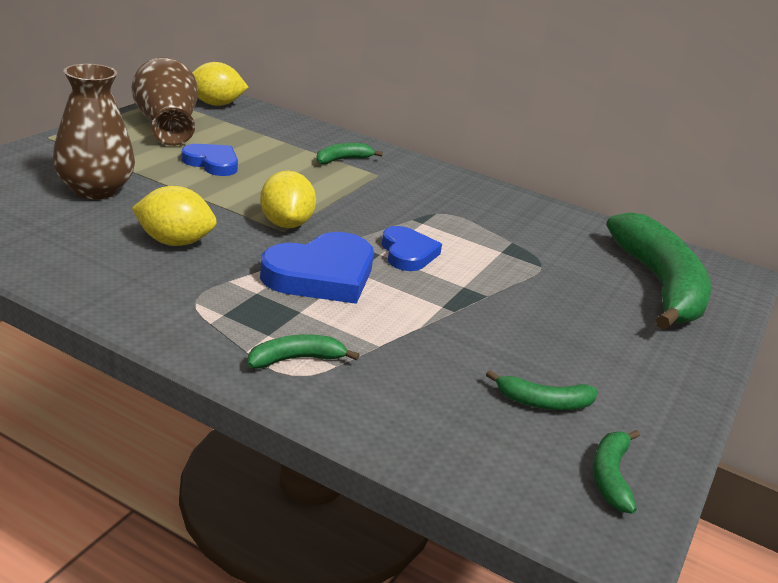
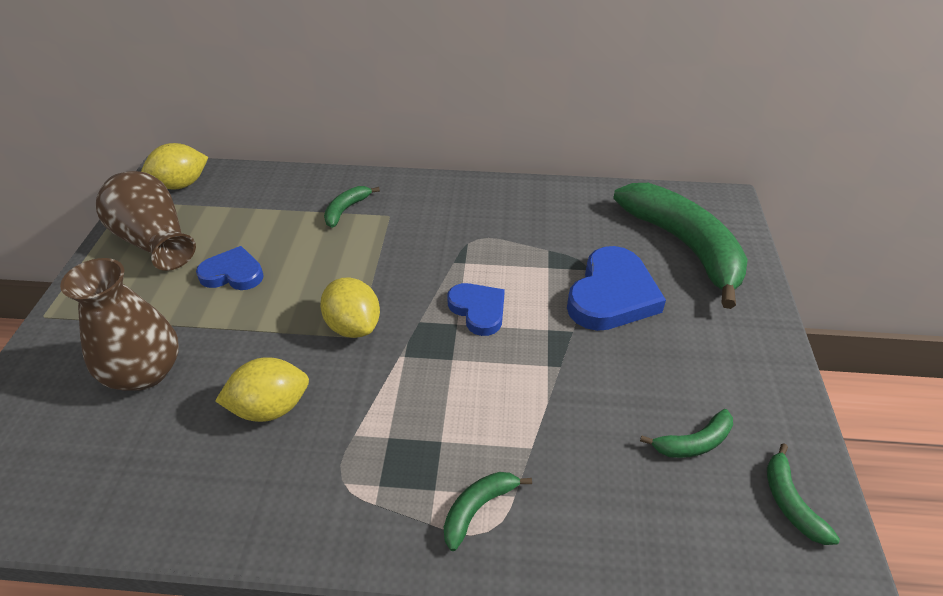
camera: 20 degrees left, 15 degrees up
(322, 275) = (428, 380): blue heart -> blue heart (612, 295)

